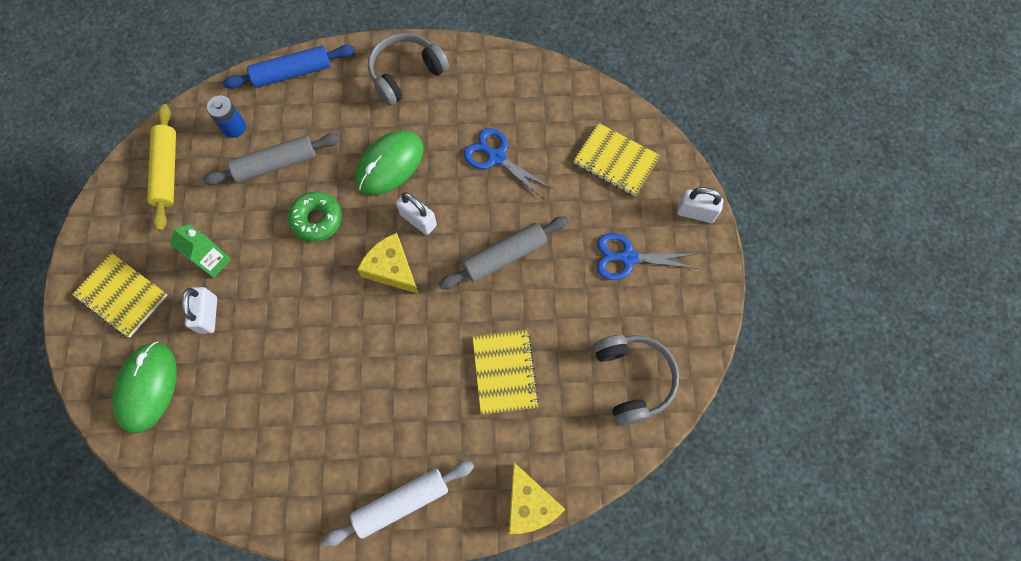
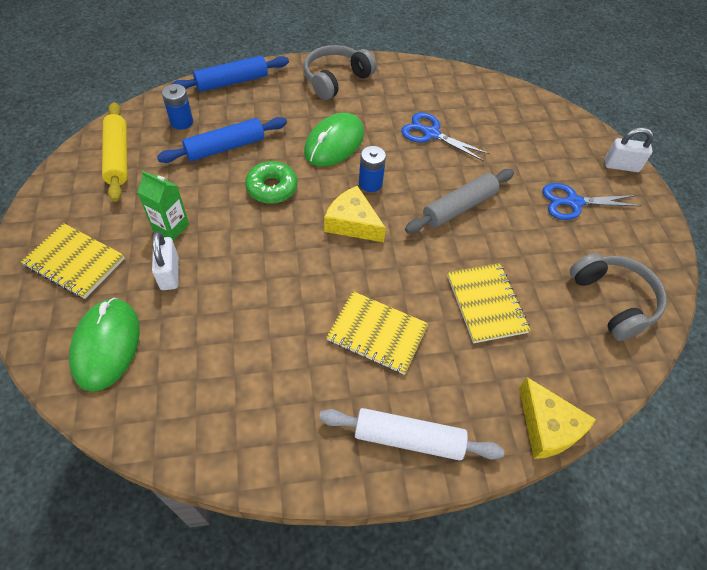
camera: 10 degrees left, 15 degrees down
(276, 164) = (225, 147): grey rolling pin -> blue rolling pin
(401, 503) = (408, 438): white rolling pin -> white rolling pin turned 45 degrees clockwise
(418, 220) = (370, 183): white padlock -> blue battery
(615, 161) = (538, 132): yellow notebook -> yellow notebook (377, 334)

